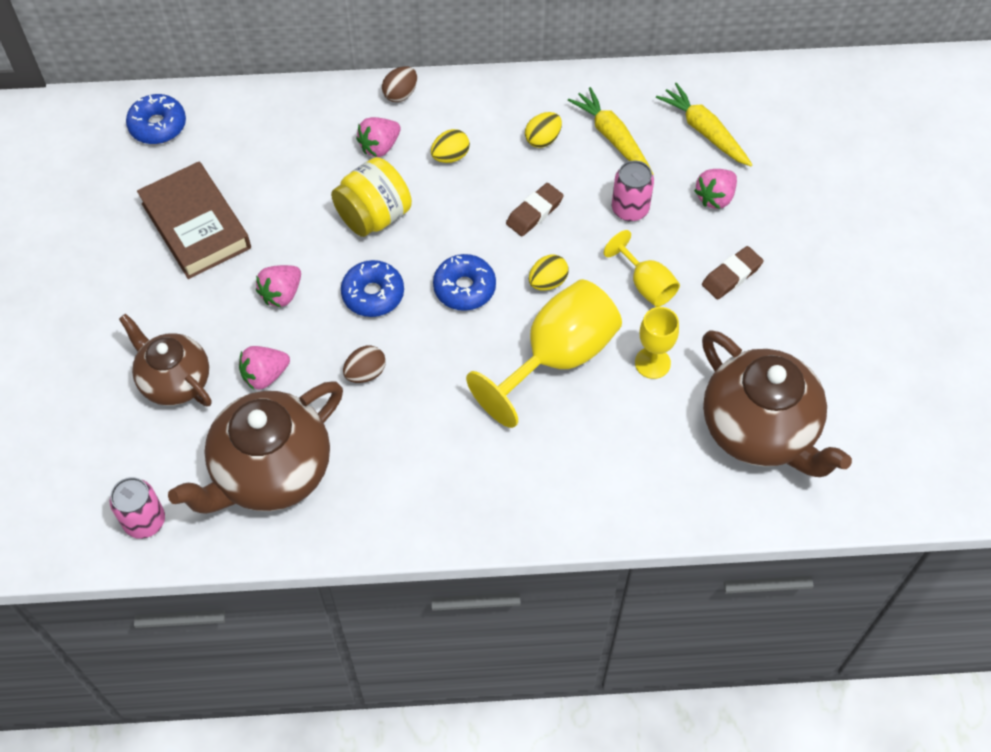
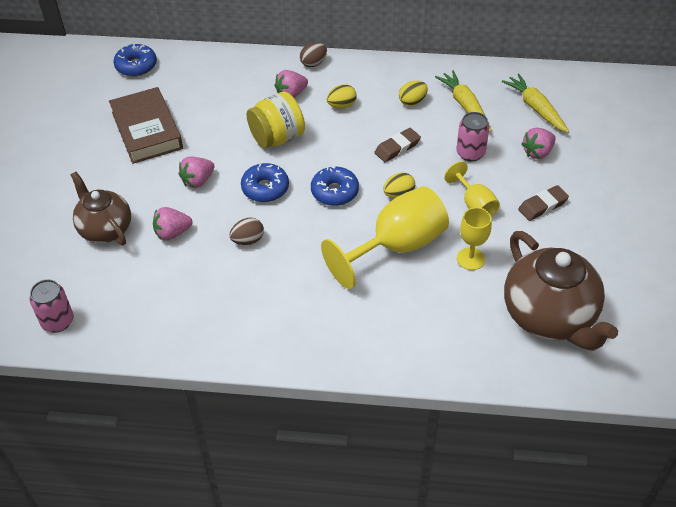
camera: 10 degrees right, 10 degrees down
(271, 472) = (160, 299): brown teapot -> none

